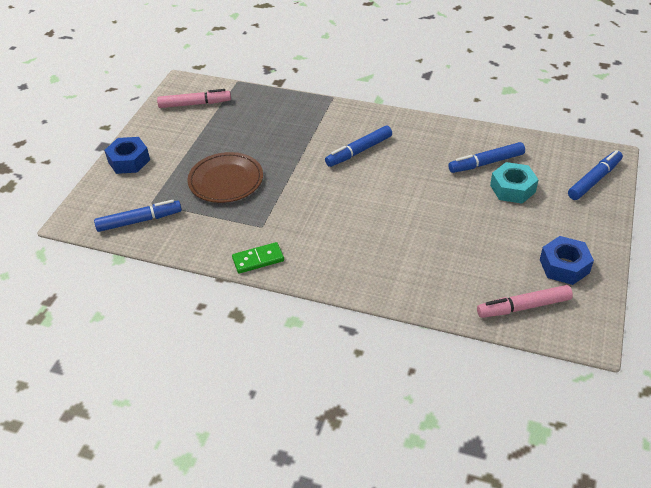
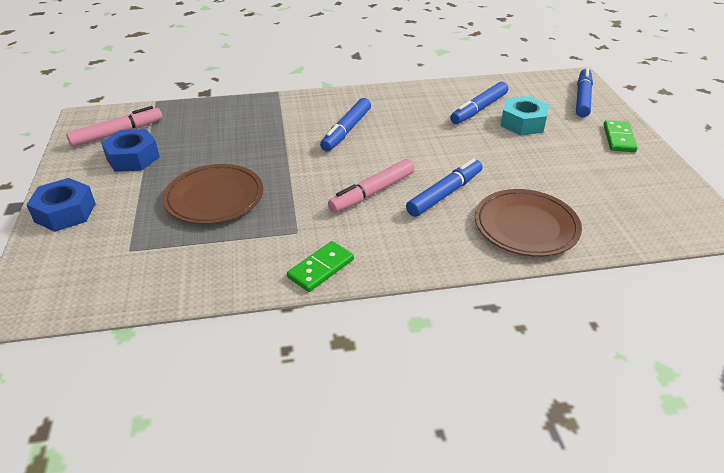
camera: 30 degrees left, 5 degrees down
(139, 221) = (126, 276): blue marker -> blue marker (445, 194)
(428, 281) = (526, 226): none -> brown plate
(523, 307) = (636, 219): pink marker -> pink marker (372, 192)
(564, 266) = (632, 172): blue nut -> blue nut (133, 158)
(586, 231) = (618, 138): none -> green domino

